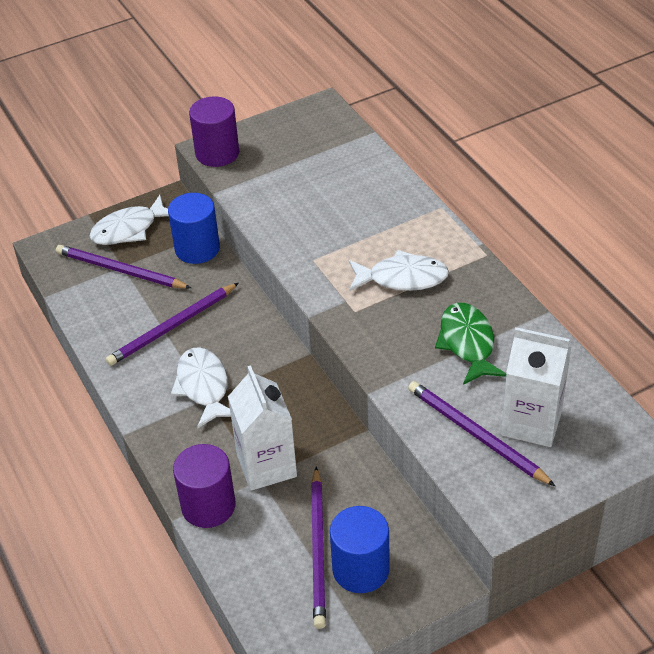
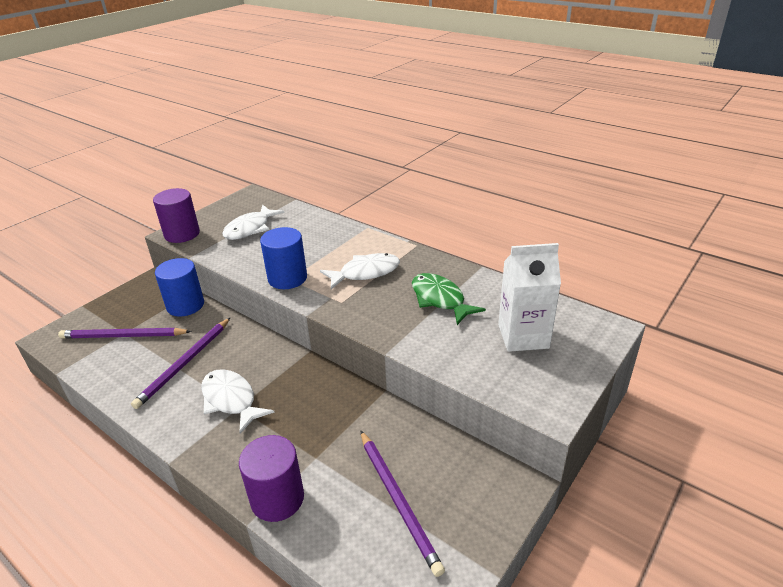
camera: 25 degrees left, 10 degrees down
(129, 229) = (122, 307): white fish -> white fish (250, 229)
(266, 465) = (315, 445): white carton -> none
(360, 569) = (444, 504): blue cylinder -> blue cylinder (287, 278)
(476, 435) = (489, 357): purple pencil -> none

